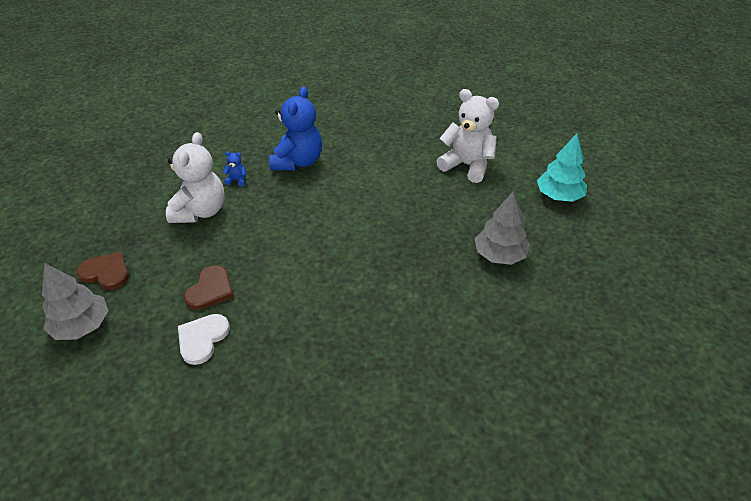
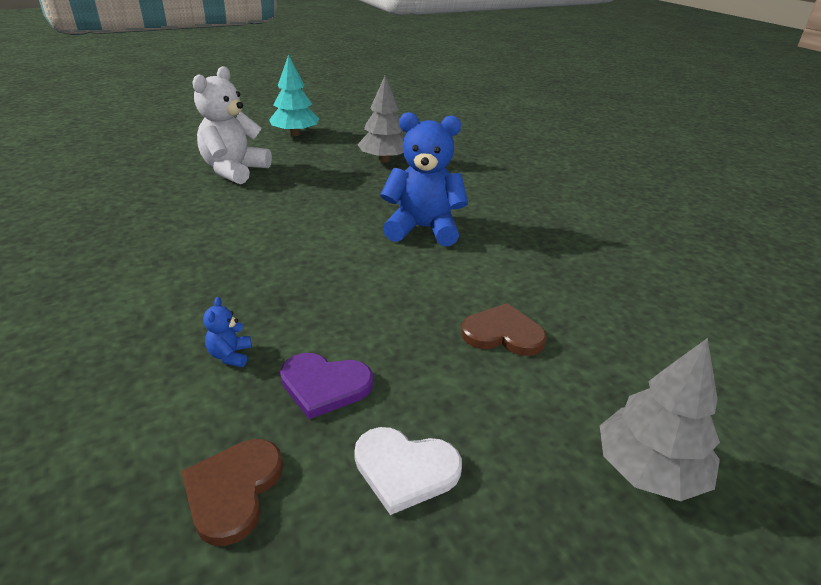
camera: 100 degrees left, 10 degrees down
(106, 272) = (519, 482): brown heart -> brown heart (233, 490)
(200, 211) = (324, 385): white teddy bear -> purple heart
(202, 339) = (586, 323): white heart -> white heart (405, 469)
(298, 162) = (189, 292): blue teddy bear -> blue teddy bear (423, 229)

